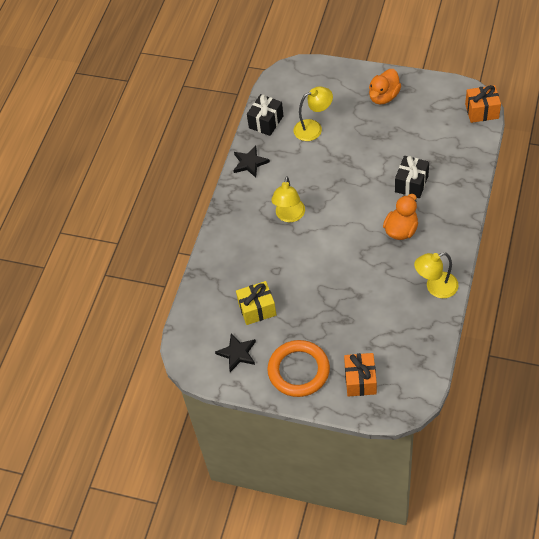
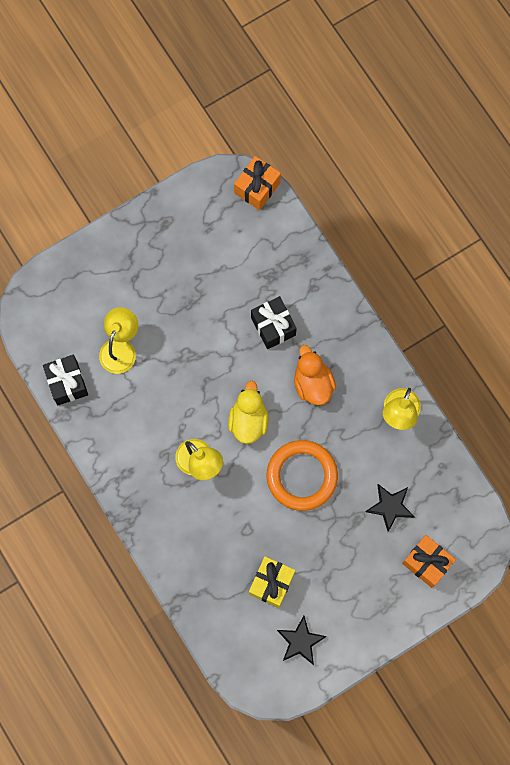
camera: 55 degrees left, 20 degrees up
(250, 163) = (101, 442): black star -> black star (390, 506)
(298, 370) = (368, 605): orange ring -> orange ring (302, 476)
(342, 218) = (248, 420): none -> yellow duck
(384, 96) = (150, 252): orange duck -> none

